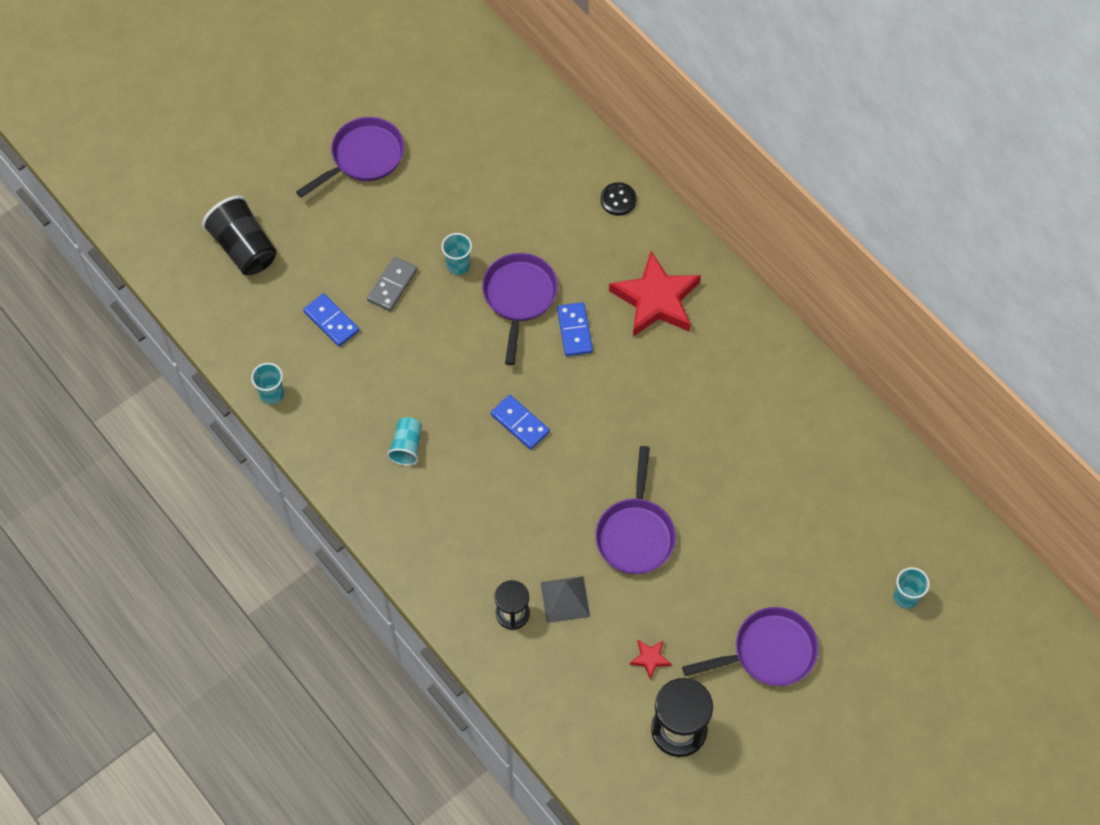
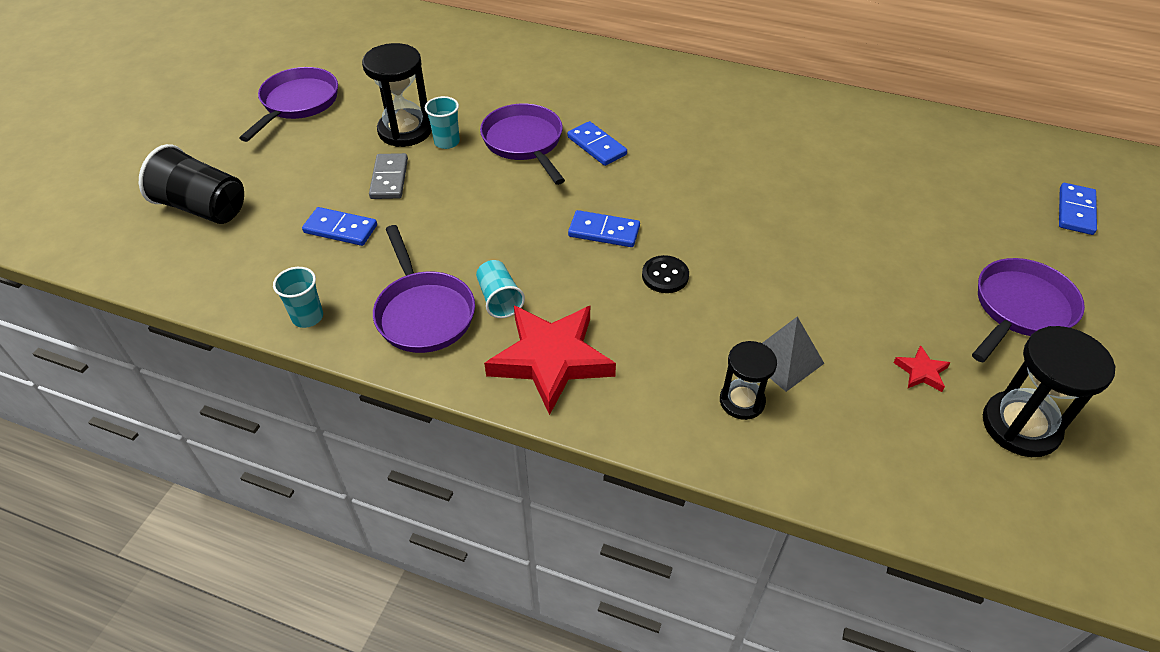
camera: 30 degrees left, 15 degrees down
(432, 235) = (405, 130): none -> black hourglass
(618, 200) = (560, 54): black button -> black button (665, 276)
(635, 534) = (797, 270): purple pan -> purple pan (423, 313)
(656, 299) = (650, 101): red star -> red star (551, 360)
(906, 597) = (1076, 211): turquoise cup -> blue domino

